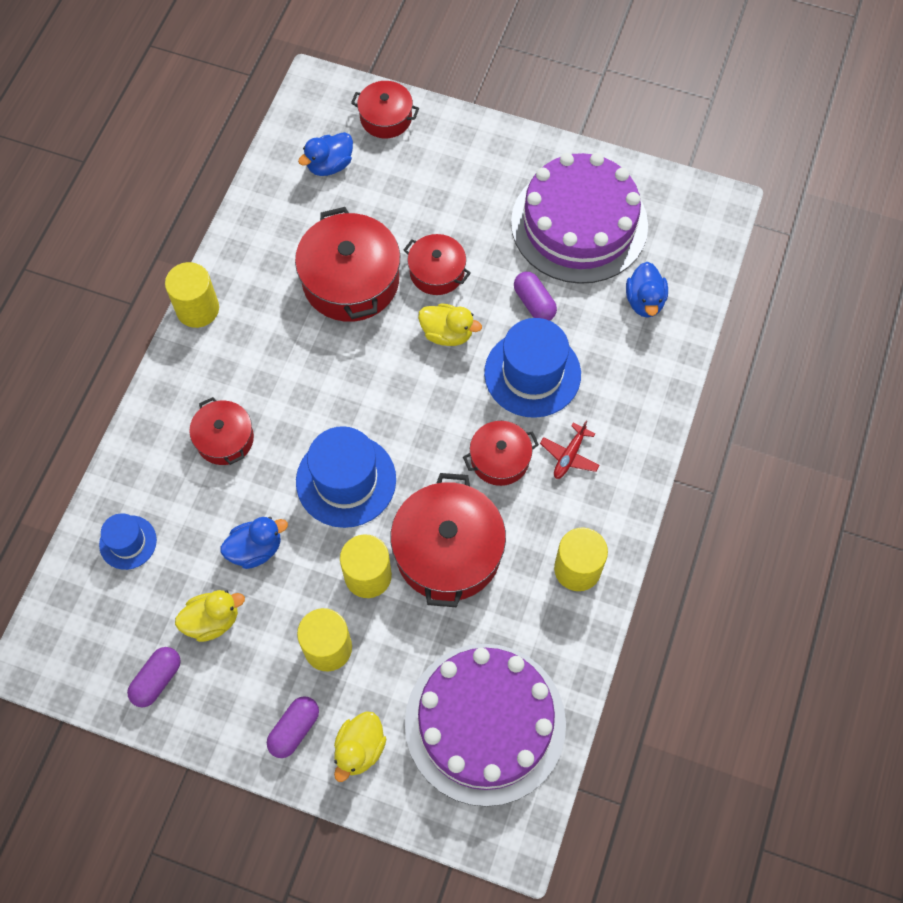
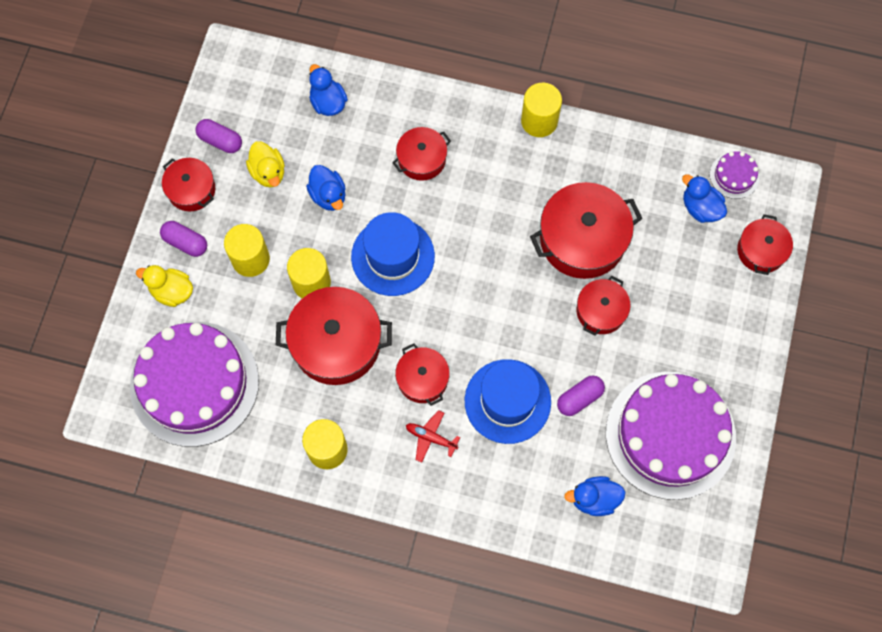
camera: 85 degrees right, 5 degrees up
(128, 542) = (328, 102): blue hat -> blue duck
(221, 720) = (191, 189): none -> red pot
(297, 130) = (734, 176): none -> purple cake
(447, 333) = (539, 325): yellow duck -> none

